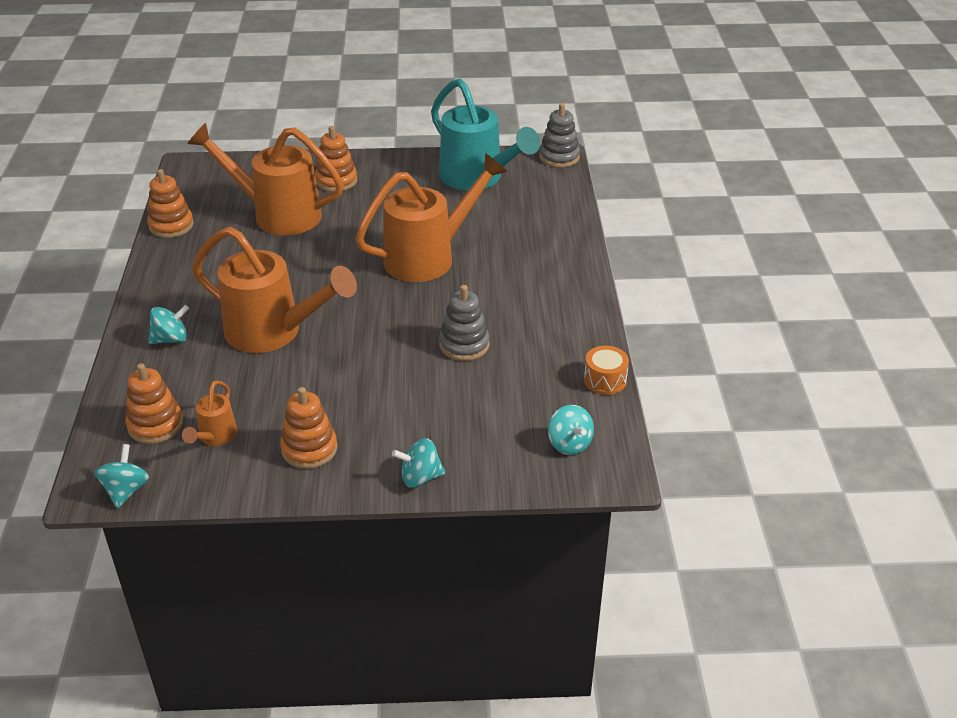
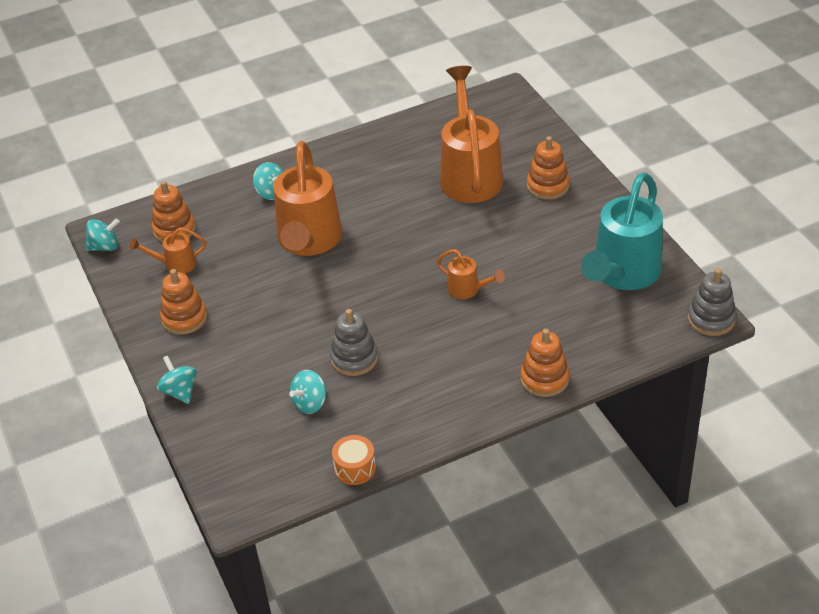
camera: 70 degrees right, 5 degrees up
(171, 225) = (413, 125): orange stacking toy -> orange stacking toy (544, 379)
(429, 257) = (468, 290): orange watering can -> orange watering can, size x0.46
(569, 444) = (258, 469): turquoise spinning top -> turquoise spinning top (310, 403)

